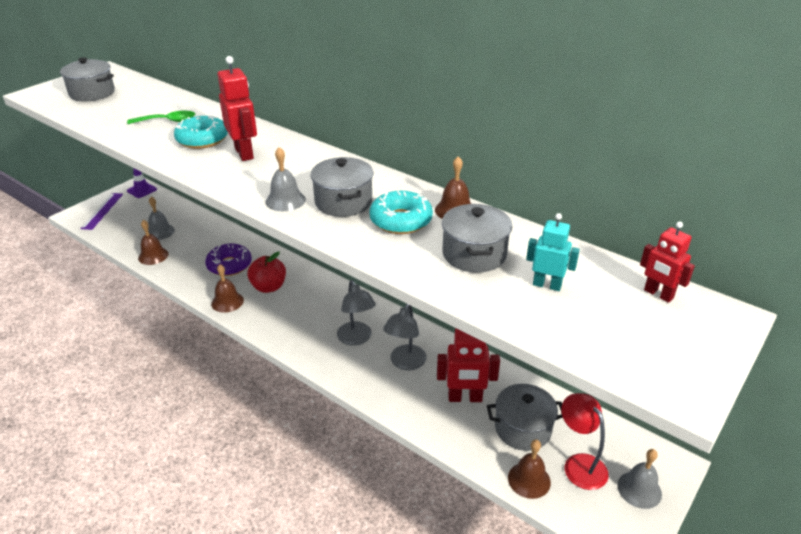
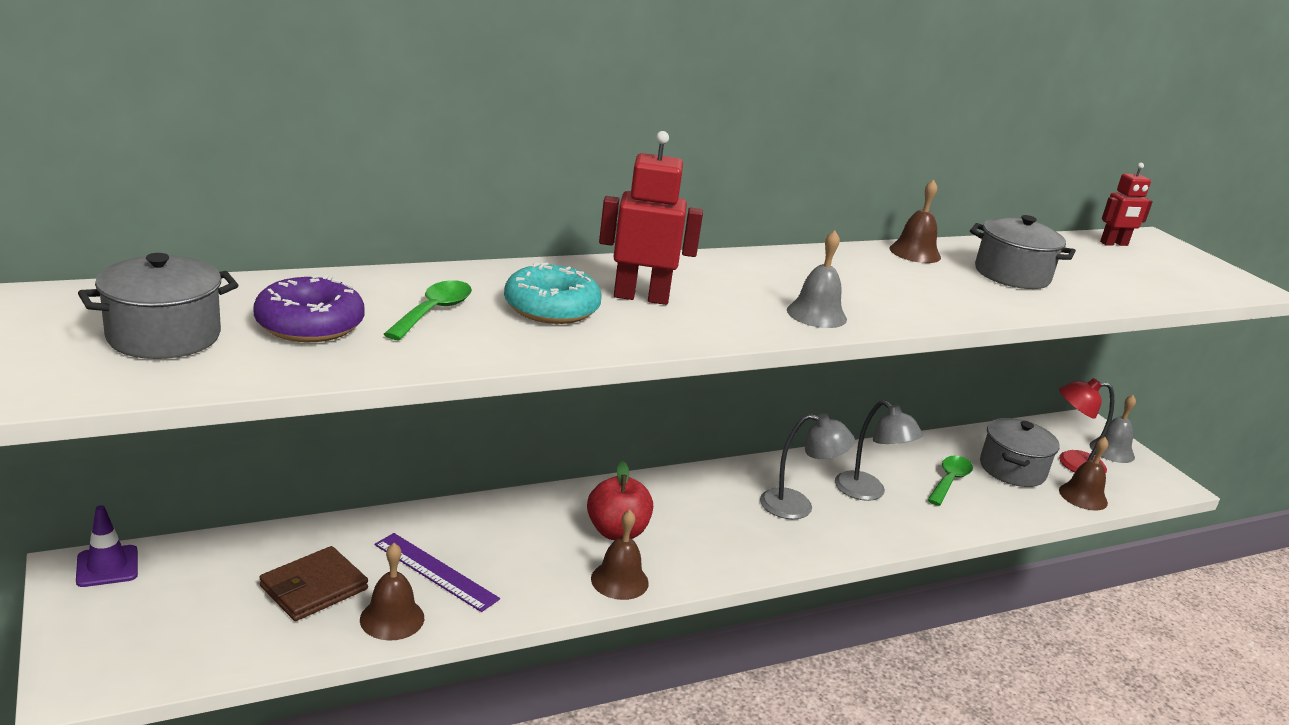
camera: 65 degrees left, 10 degrees down
(102, 211) = (118, 640): purple ruler -> purple ruler (435, 571)
(160, 232) = (314, 588): grey bell -> brown wallet
(229, 265) = (518, 547): purple donut -> purple donut (310, 324)
(343, 202) = (850, 289): grey pot -> none
(401, 220) = (918, 279): turquoise donut -> none
(465, 398) = (949, 481): red robot -> green spoon
(547, 285) = (1082, 270): turquoise robot -> none

